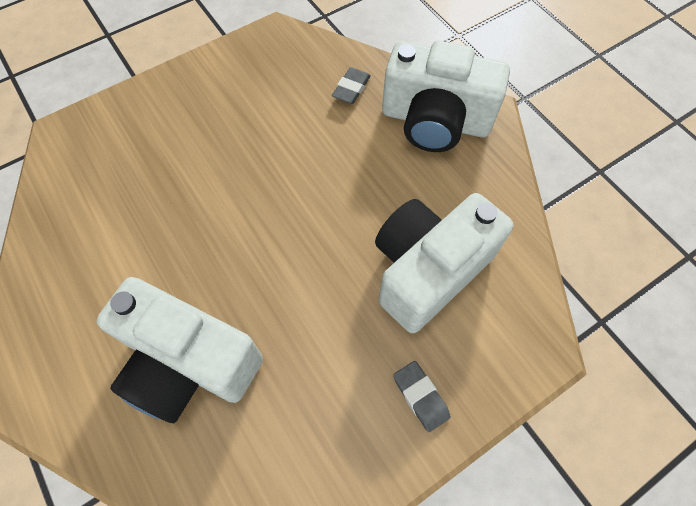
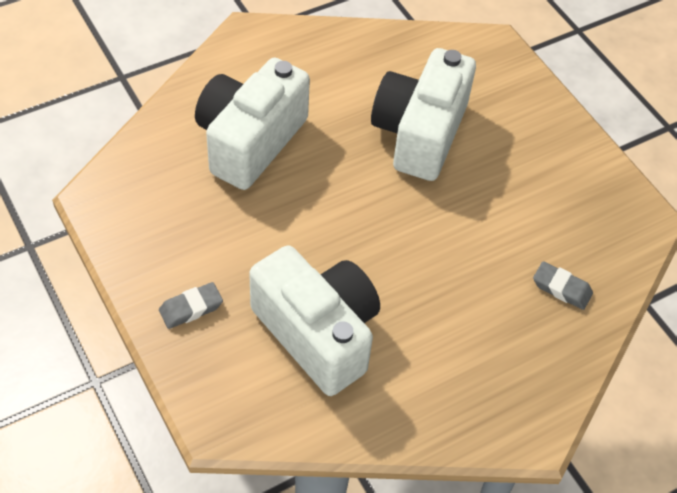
camera: 90 degrees right, 10 degrees down
(435, 121) = (515, 370): white camera -> white camera (420, 133)

